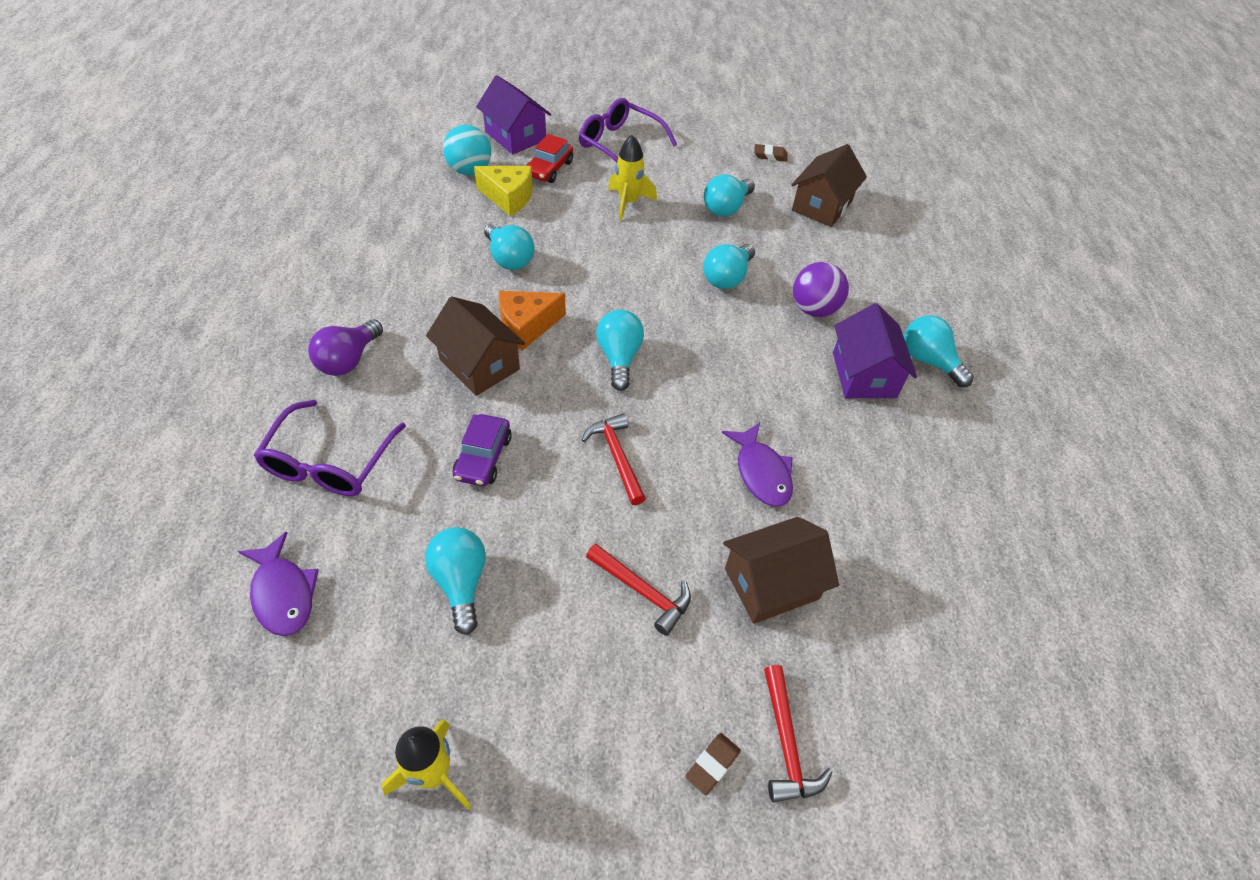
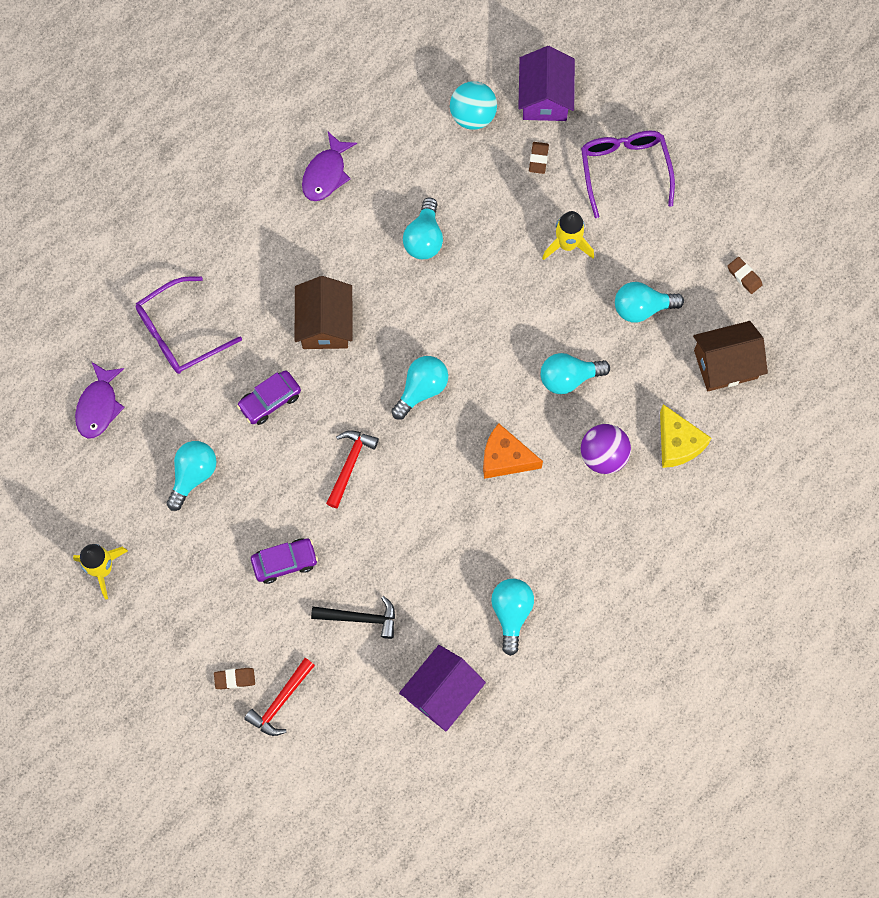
camera: 45 degrees right, 20 degrees up
(349, 360) = (246, 256): purple light bulb -> none
(508, 198) = (477, 170): yellow cheese -> yellow cheese (677, 443)
(527, 326) = (383, 314): orange cheese -> orange cheese (505, 458)
(549, 169) = (538, 159): red car -> brown eraser
(643, 591) = (285, 562): red hammer -> purple car
(761, 472) = (428, 547): purple fish -> purple fish (326, 174)
(771, 583) = (360, 618): brown house -> black hammer
(864, 375) = (576, 535): purple house -> purple house (442, 693)
(928, 361) = (637, 562): turquoise light bulb -> turquoise light bulb (511, 613)

